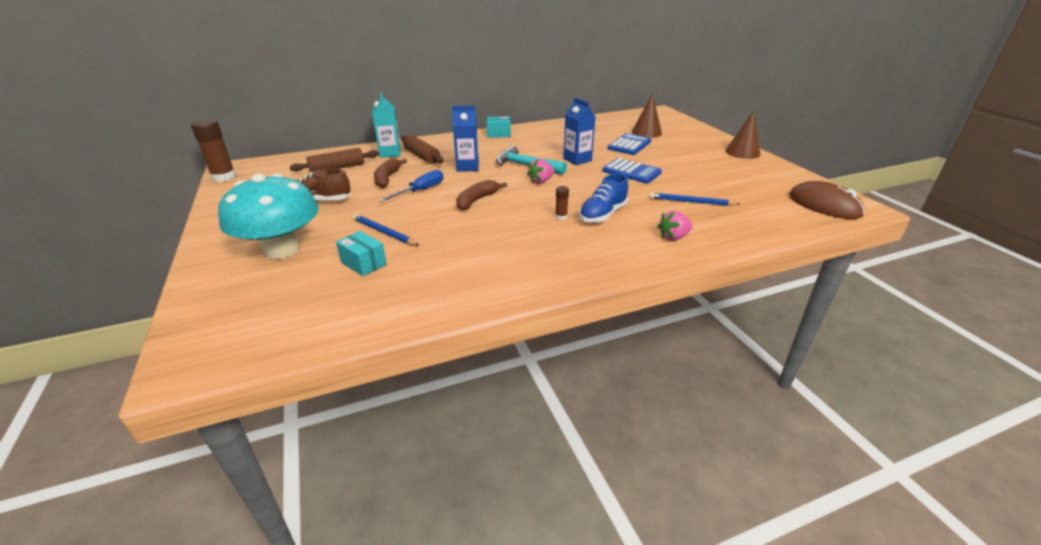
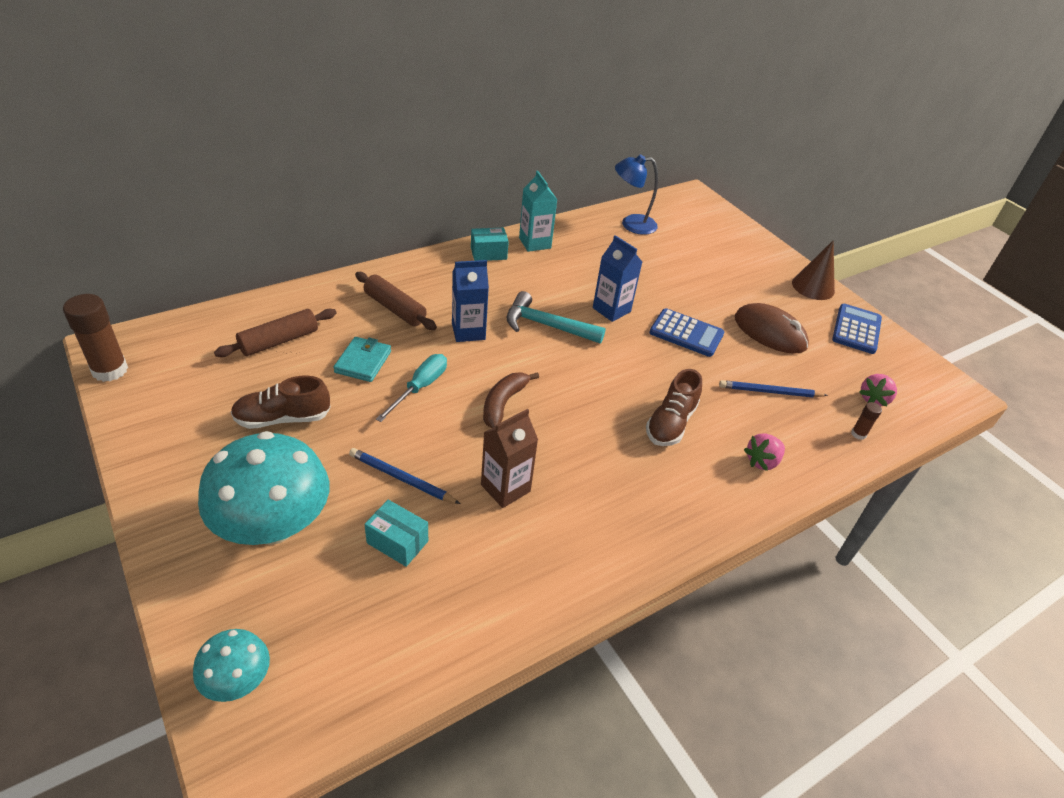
camera: 15 degrees left, 10 degrees up
(206, 327) = (237, 680): none -> turquoise mushroom
(387, 178) = (363, 362): brown banana -> turquoise wallet
(390, 153) = (345, 303): turquoise carton -> turquoise carton (535, 243)
(420, 191) = (420, 387): blue screwdriver -> turquoise screwdriver
(458, 241) = (505, 488): none -> brown carton
(541, 181) = (576, 359): pink strawberry -> pink strawberry (873, 399)
(561, 217) = (621, 431): brown glue stick -> brown glue stick (858, 434)
(602, 214) = (670, 423): blue shoe -> brown shoe
(607, 123) = (631, 224): none -> blue lamp
(629, 145) = (671, 275): blue calculator -> blue calculator (856, 329)
(646, 132) = (687, 245): brown cone -> none
(824, 205) = (918, 389): brown mouse -> brown mouse (770, 332)

